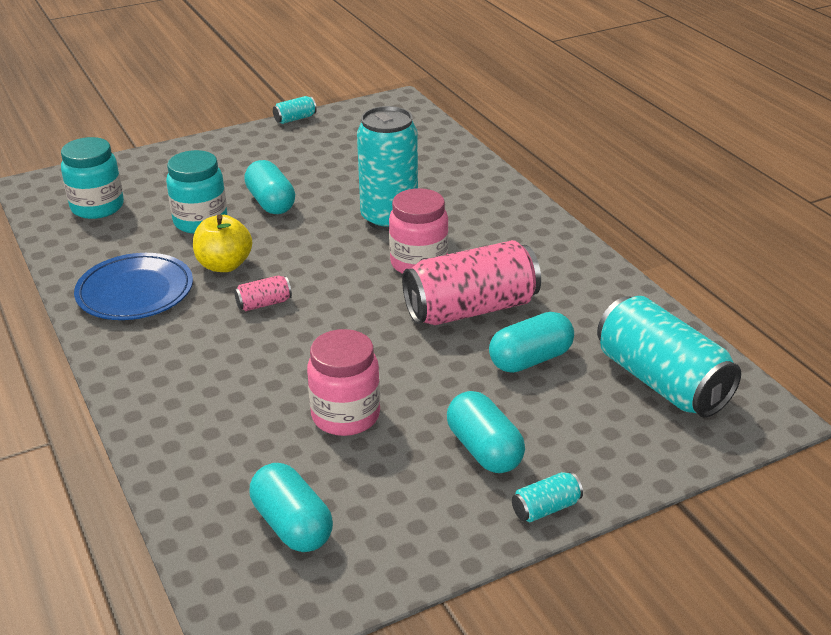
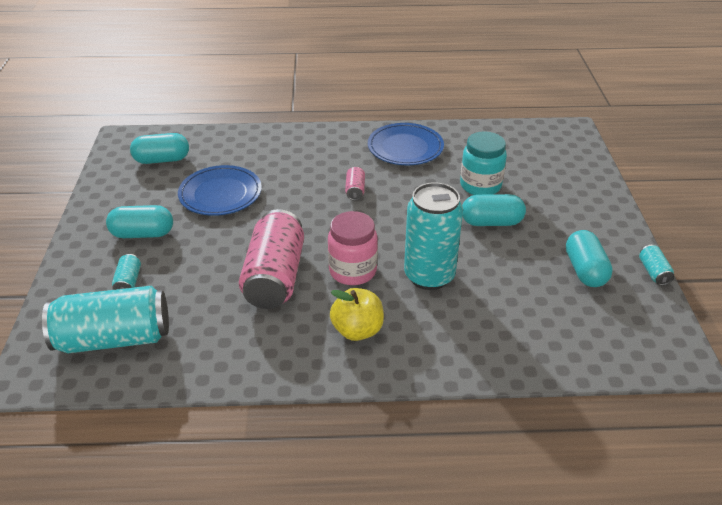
camera: 115 degrees right, 5 degrees up
(97, 207) = (526, 149): turquoise jar -> none
(224, 265) = (413, 184): yellow apple -> yellow apple (357, 330)
(345, 416) = (220, 194): pink jar -> blue plate
(530, 359) = (197, 284): turquoise capsule -> turquoise capsule (584, 270)
(546, 508) = (79, 239): turquoise can -> turquoise can (128, 282)

